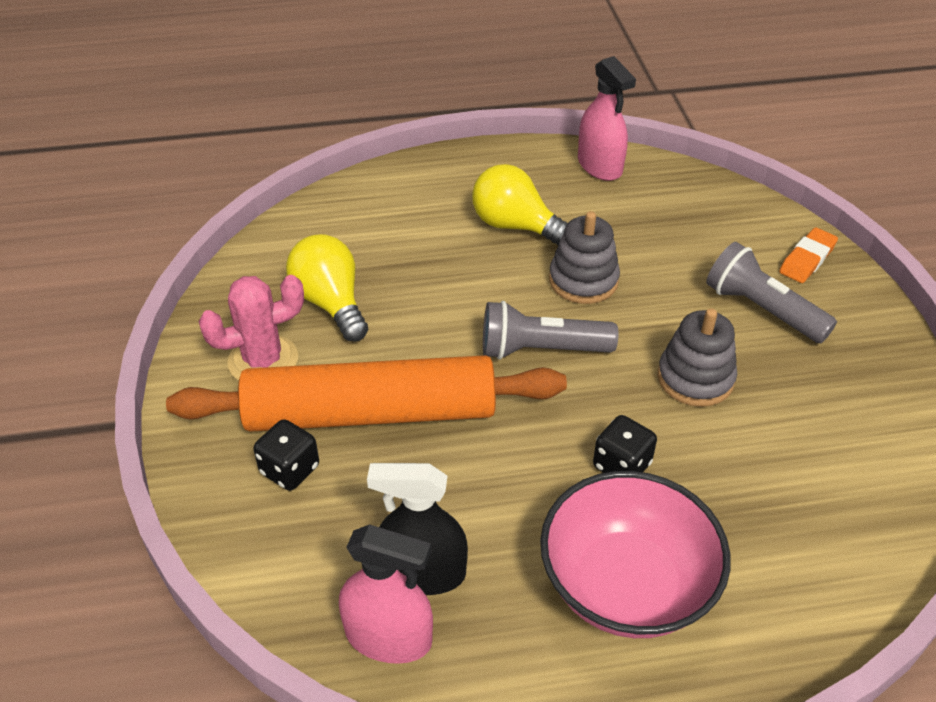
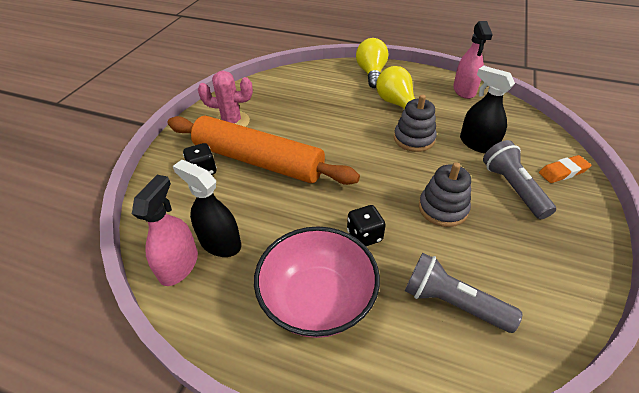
camera: 30 degrees right, 0 degrees up
(331, 303) = (280, 109): yellow light bulb -> yellow light bulb (371, 73)
(388, 637) = (179, 265): pink spray bottle -> pink spray bottle turned 120 degrees counterclockwise
(541, 350) = (365, 163): grey flashlight -> grey flashlight (452, 303)
(676, 255) = (477, 144): none -> black spray bottle

